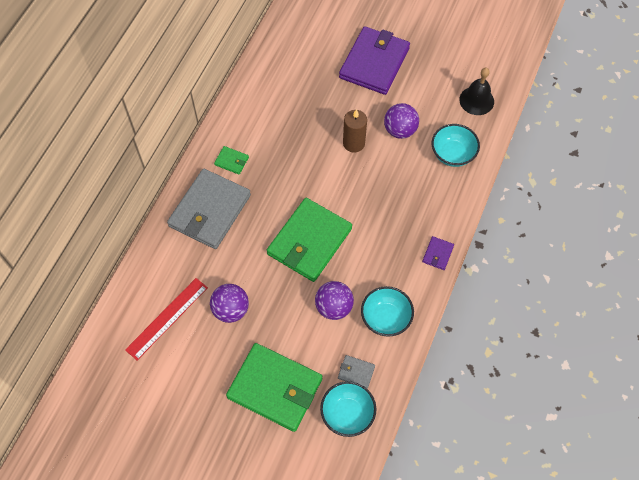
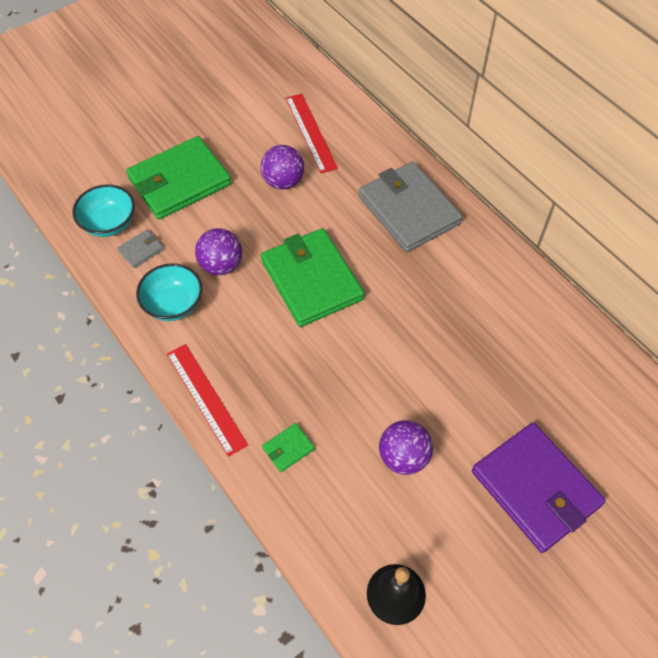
camera: 120 degrees right, 5 degrees down
(231, 161) = (462, 255): green wallet -> green wallet (288, 448)
(353, 143) = (415, 391): brown candle -> none
(437, 254) = (206, 398): purple wallet -> red ruler
(452, 154) = (328, 502): turquoise bowl -> none

